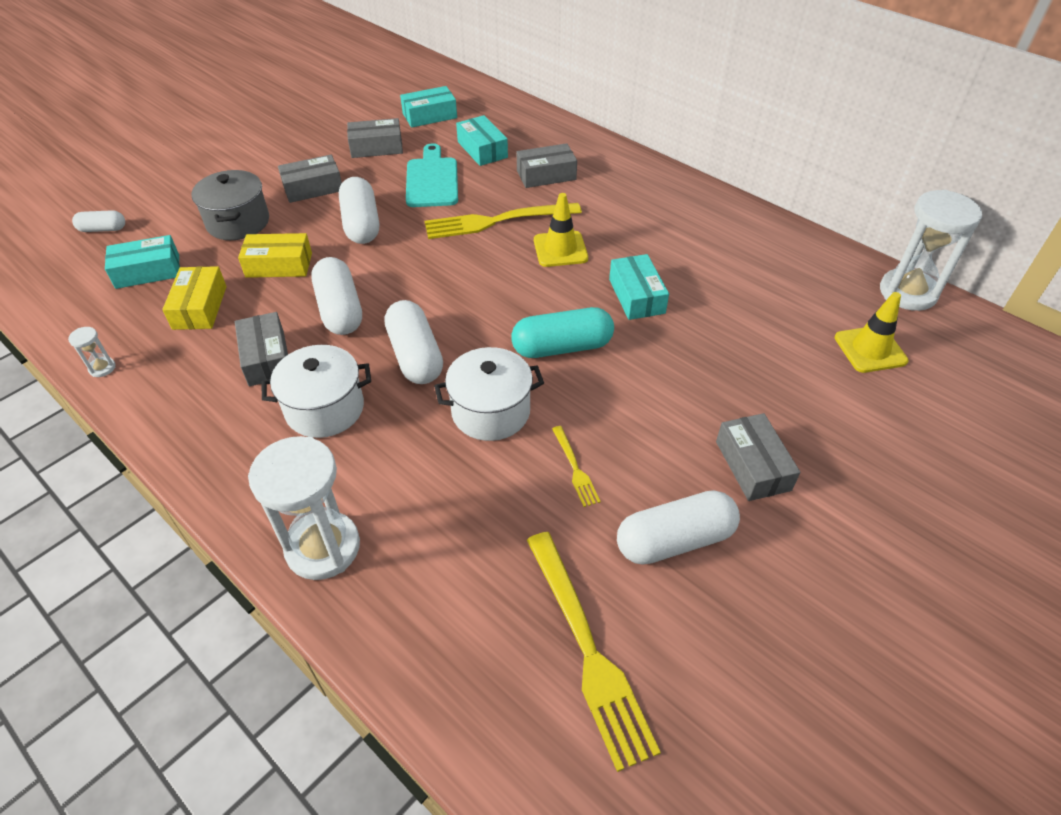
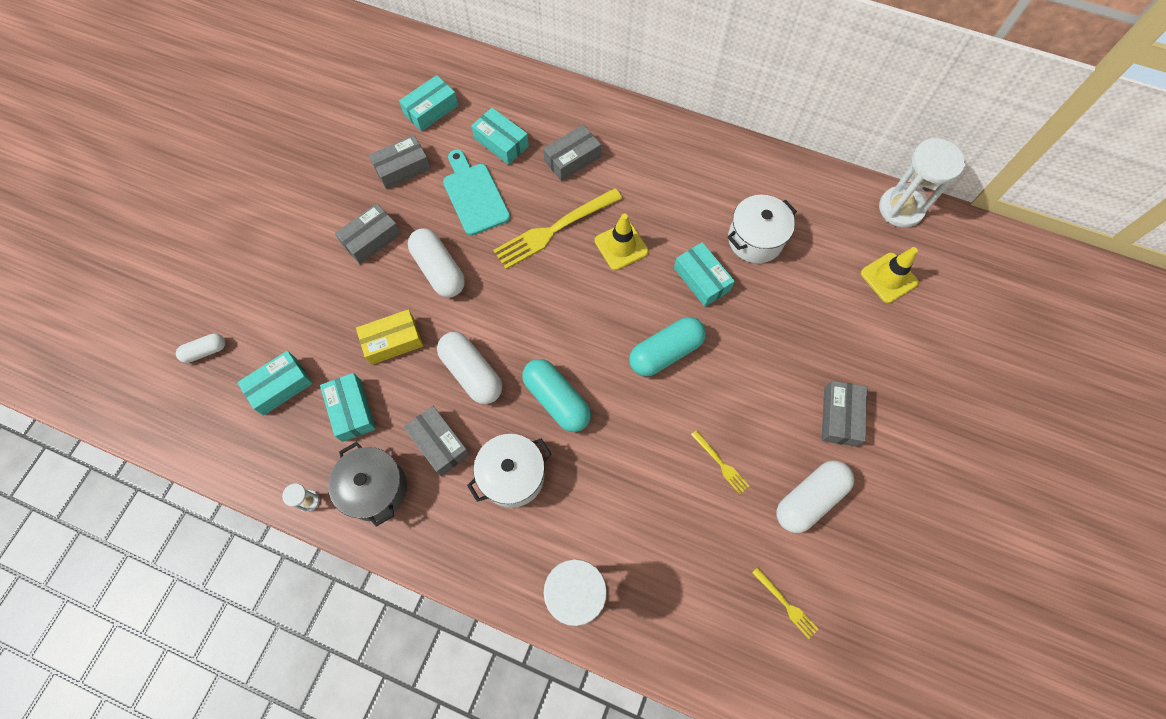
camera: 20 degrees left, 20 degrees up
(200, 307) = (351, 410): yellow box -> turquoise box
(238, 222) = (327, 303): grey pot -> grey pot (375, 489)
(415, 356) = (556, 400): white capsule -> turquoise capsule
(491, 411) = (639, 434): white pot -> white pot (755, 239)
(589, 652) = (786, 605): yellow fork -> yellow fork, size x0.47
(753, 465) = (840, 416): grey box -> grey box turned 45 degrees clockwise

